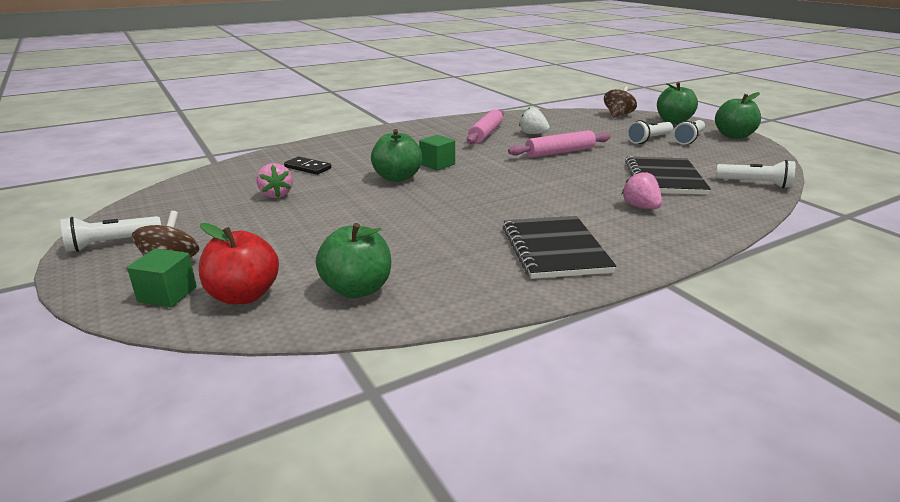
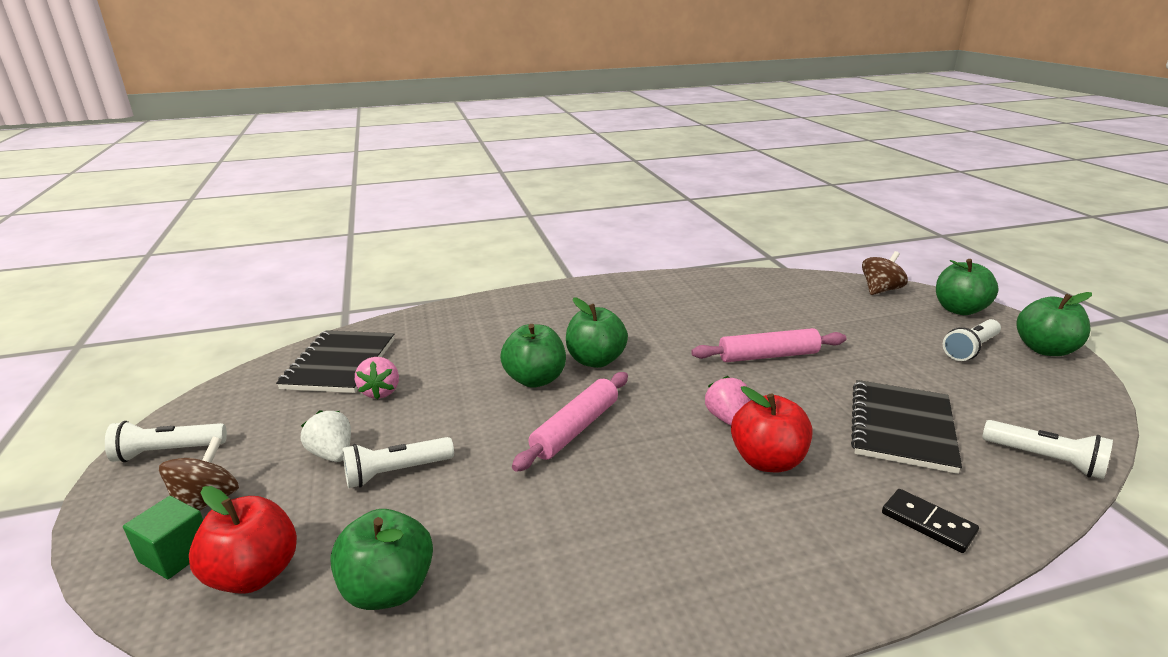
camera: 15 degrees right, 0 degrees up
(307, 168) = (438, 348): black domino -> black domino (928, 523)
(437, 164) = (596, 360): green cube -> green apple
(486, 133) = (683, 309): pink rolling pin -> pink rolling pin (575, 429)
(533, 134) = (746, 315): white strawberry -> white strawberry (332, 454)
(554, 249) = (680, 556): black notebook -> black notebook (340, 364)
(587, 201) = (767, 461): none -> red apple
(640, 207) = (842, 485): pink strawberry -> pink strawberry (727, 419)
(649, 139) = (908, 344): white flashlight -> white flashlight (396, 472)

